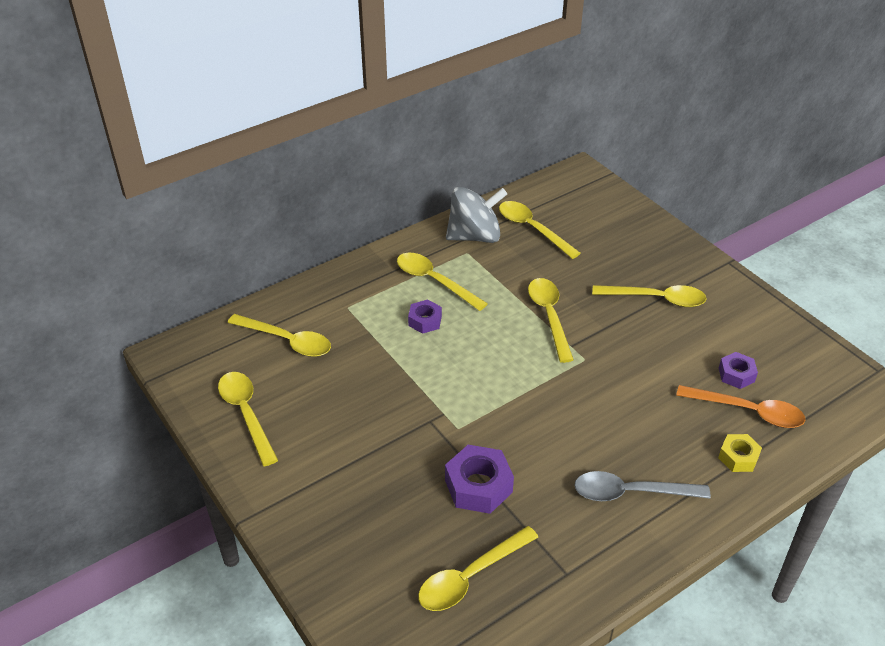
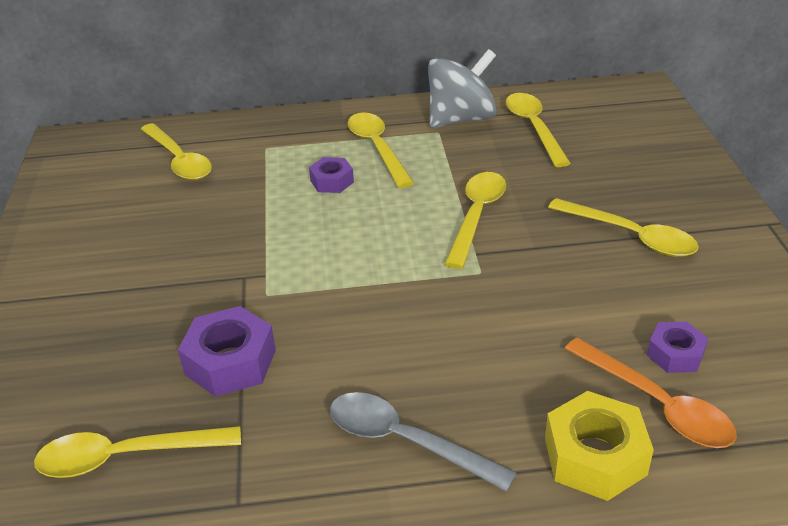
camera: 30 degrees right, 5 degrees down
(246, 414) = (77, 211): yellow spoon -> none
(474, 236) = (461, 119): grey spinning top -> grey spinning top turned 45 degrees counterclockwise
(738, 457) = (594, 456): yellow nut -> yellow nut, size x1.65

